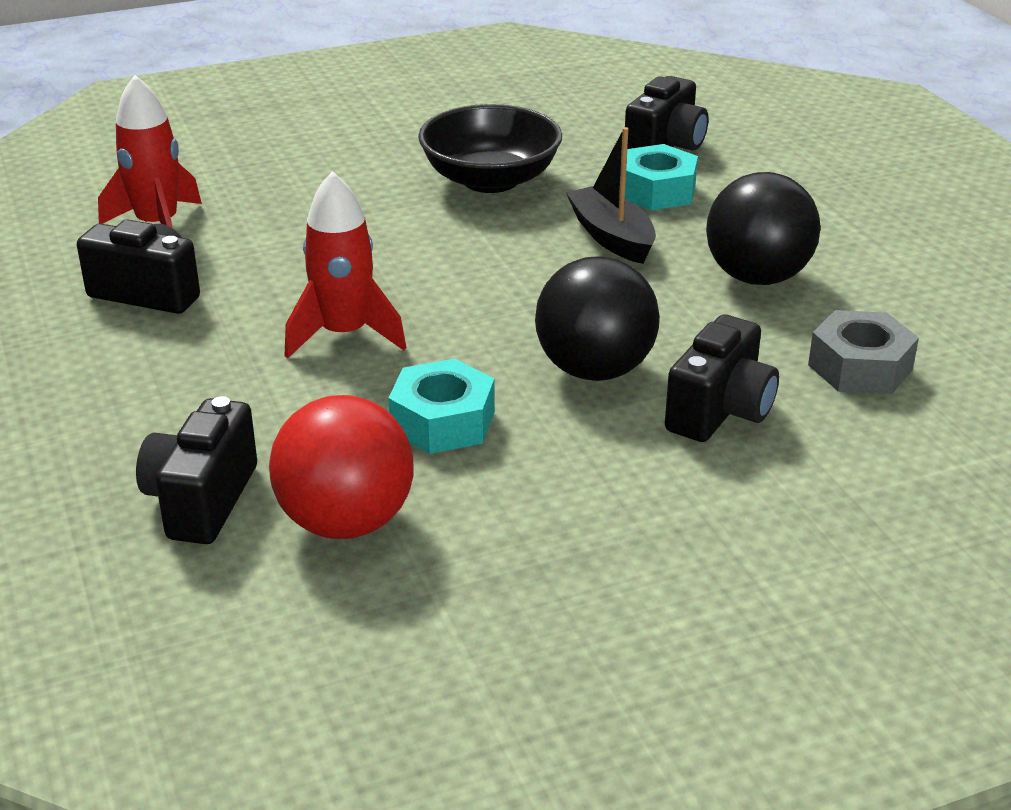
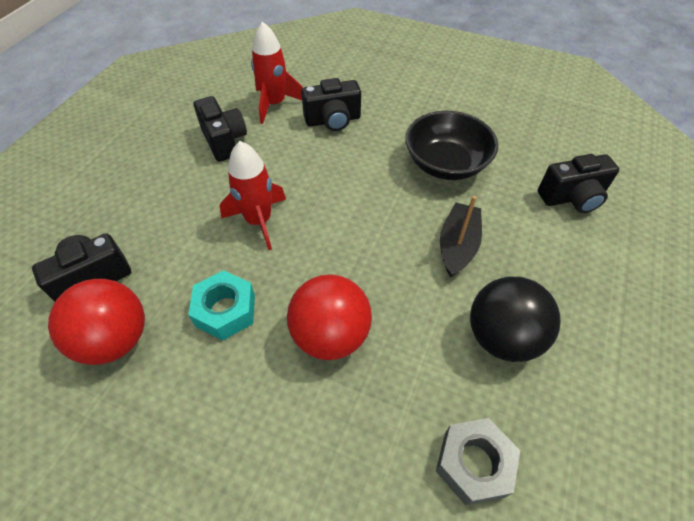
camera: 45 degrees right, 20 degrees up
(594, 370) = (330, 335): black ball -> red ball
(656, 191) = (525, 228): turquoise nut -> none
(720, 411) = (352, 423): black camera -> black camera (333, 120)

